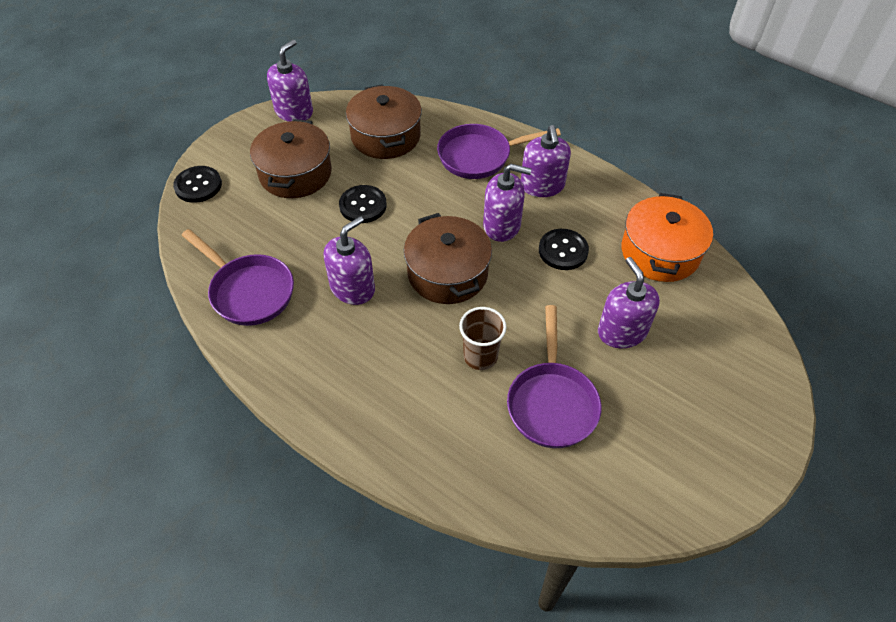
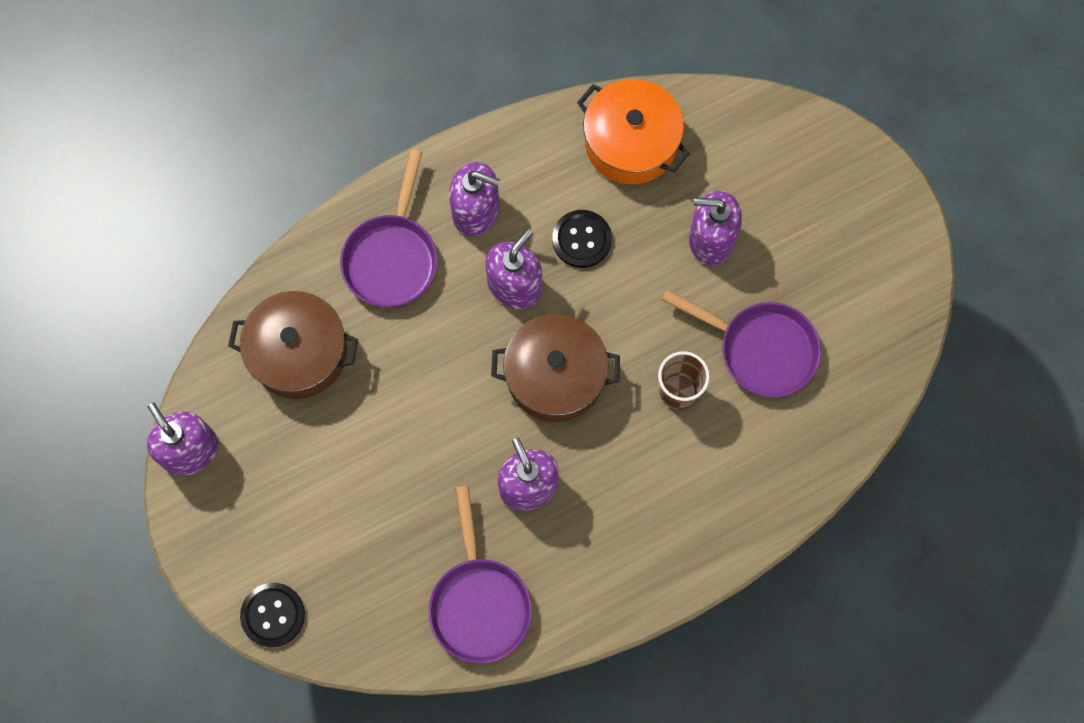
camera: 65 degrees left, 20 degrees up
(248, 291) = (479, 602): purple pan -> purple pan turned 105 degrees clockwise
(295, 173) = (311, 488): brown pot -> none
(363, 205) = (407, 427): black button -> none

